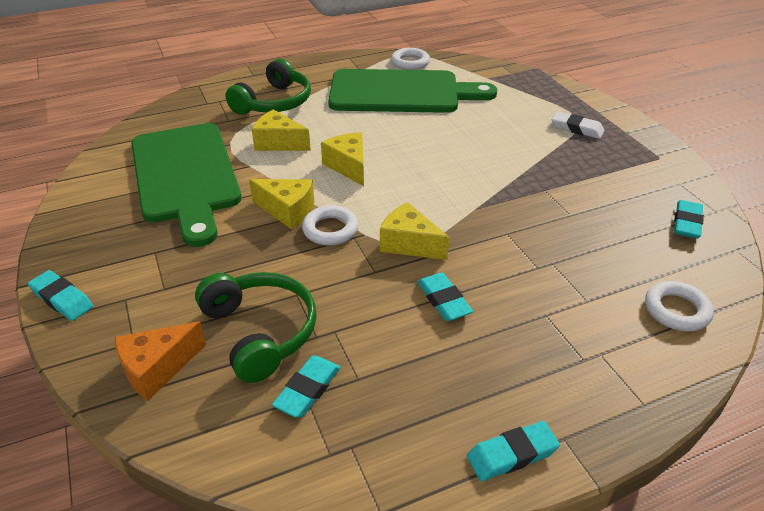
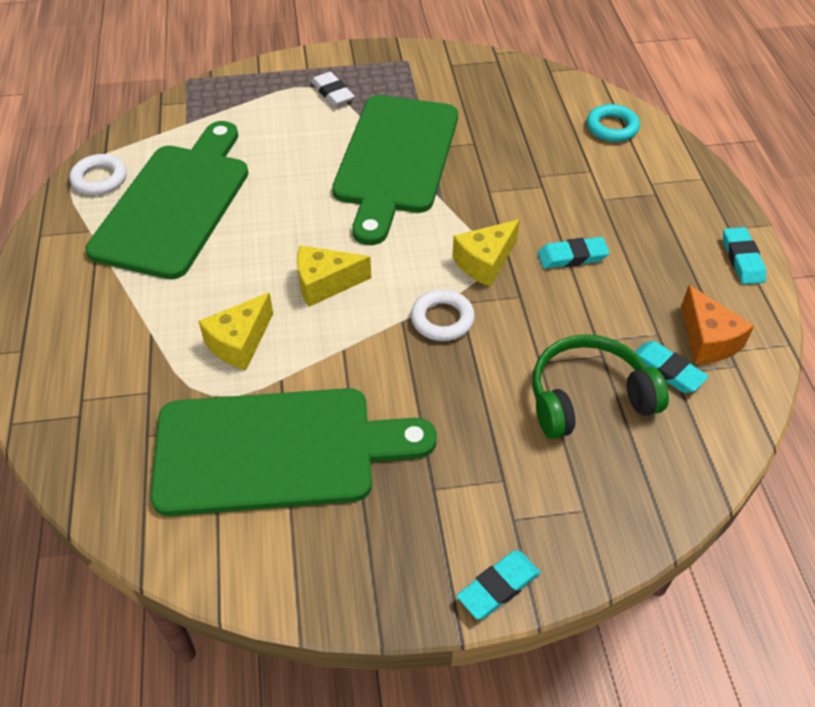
camera: 75 degrees left, 10 degrees up
(157, 369) = (626, 487): orange cheese -> orange cheese (707, 340)
(274, 102) = (126, 335): green headphones -> none
(287, 210) = (394, 352): yellow cheese -> none
(514, 174) = (395, 159): none -> green cutting board
(576, 129) = (332, 93): white eraser -> white eraser turned 75 degrees counterclockwise
(676, 310) = (612, 127): white ring -> turquoise ring
(687, 223) = (508, 82): turquoise eraser -> none

